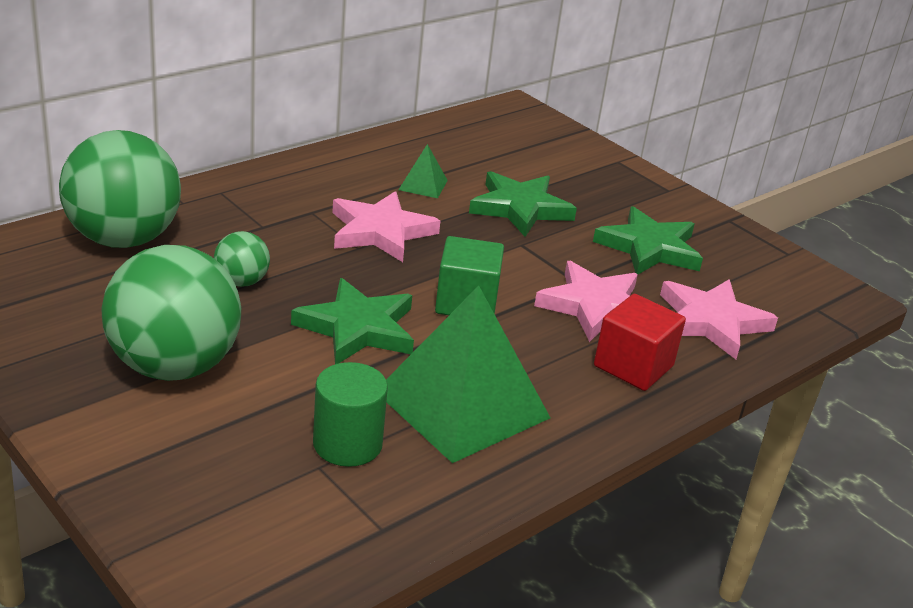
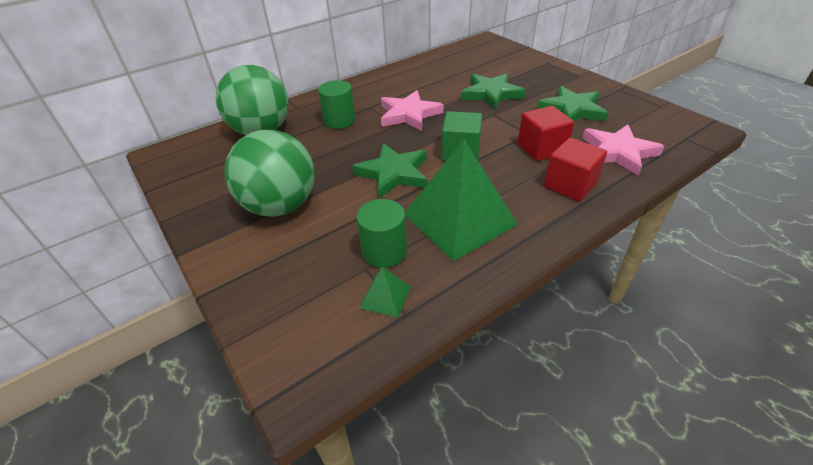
camera: 10 degrees right, 10 degrees up
(241, 282) = (326, 150): green ball -> none
(261, 232) = (339, 121): none -> green cylinder
(423, 185) = (434, 86): green pyramid -> green pyramid (385, 297)
(595, 306) = (541, 148): pink star -> red cube

